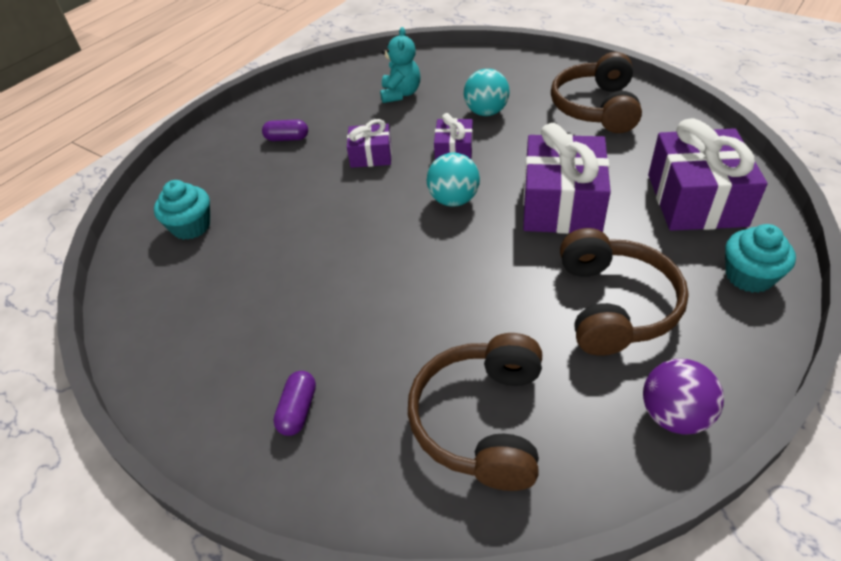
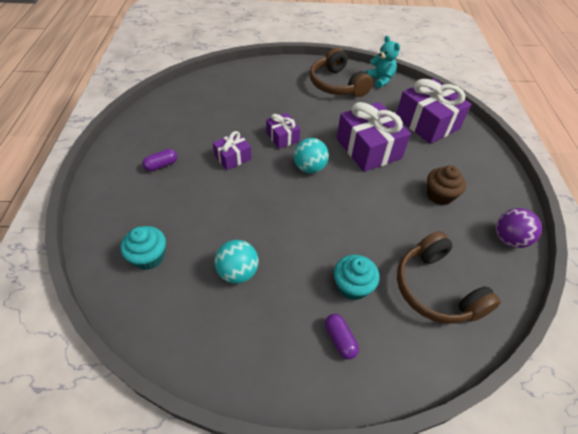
camera: 40 degrees left, 5 degrees up
(400, 94) = (214, 108): turquoise teddy bear -> turquoise teddy bear (380, 79)
(486, 112) = (279, 105): turquoise ball -> turquoise ball (238, 272)
(613, 305) = (439, 195): brown headphones -> brown cupcake
(749, 276) = (480, 154): turquoise cupcake -> turquoise cupcake (352, 286)

